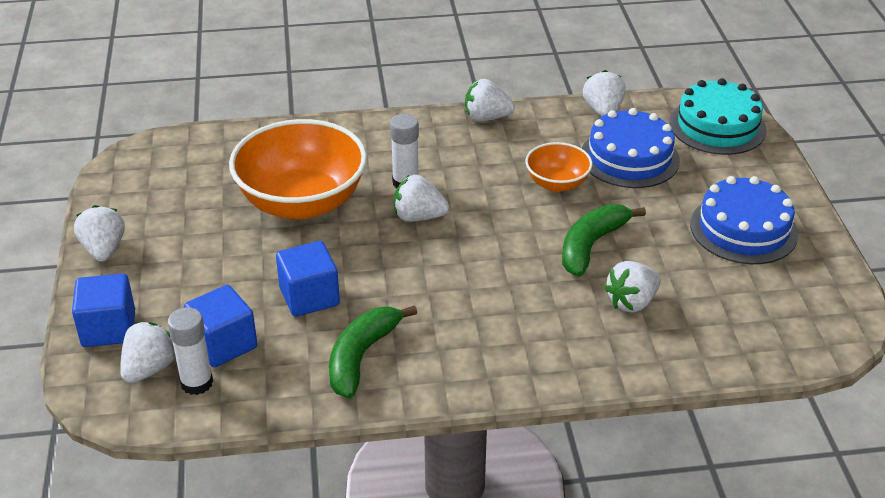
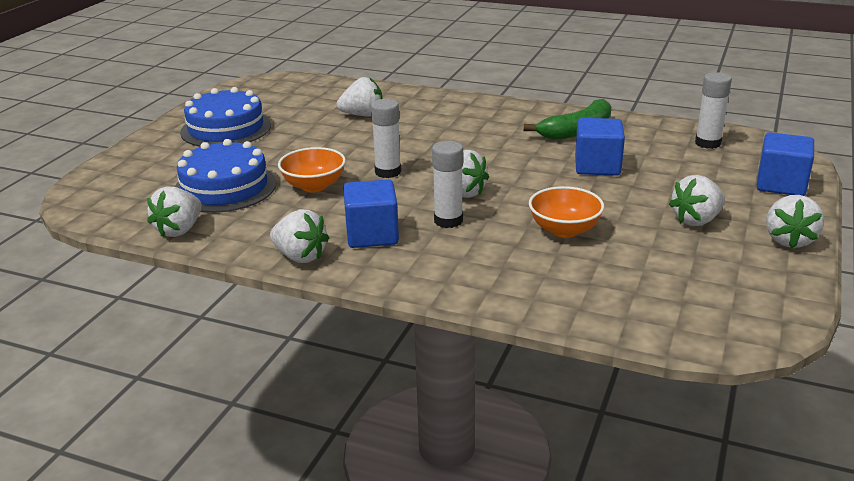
camera: 150 degrees left, 10 degrees down
(150, 369) = (744, 156): white strawberry -> white strawberry (696, 220)
(224, 344) = (681, 156): blue cube -> blue cube (372, 235)
(302, 202) = (564, 230): orange bowl -> orange bowl, size x0.50
(510, 221) = (388, 172): none -> white glue stick
(591, 245) = (346, 145): green banana -> none
(717, 126) = (109, 190): turquoise cake -> none

